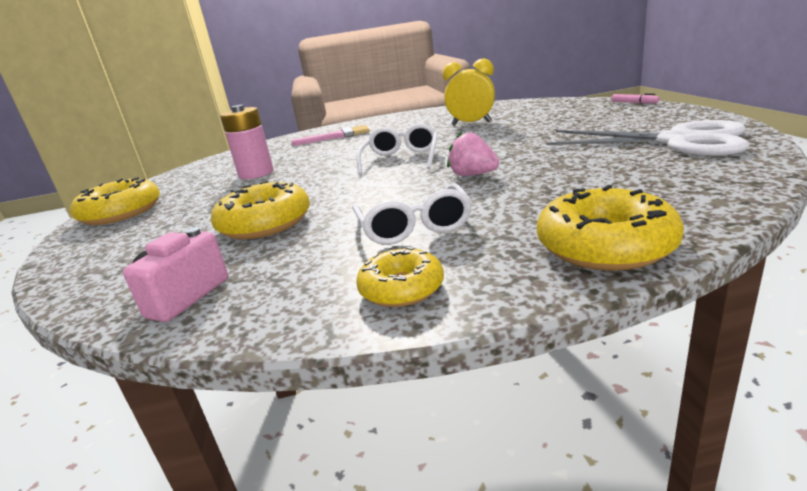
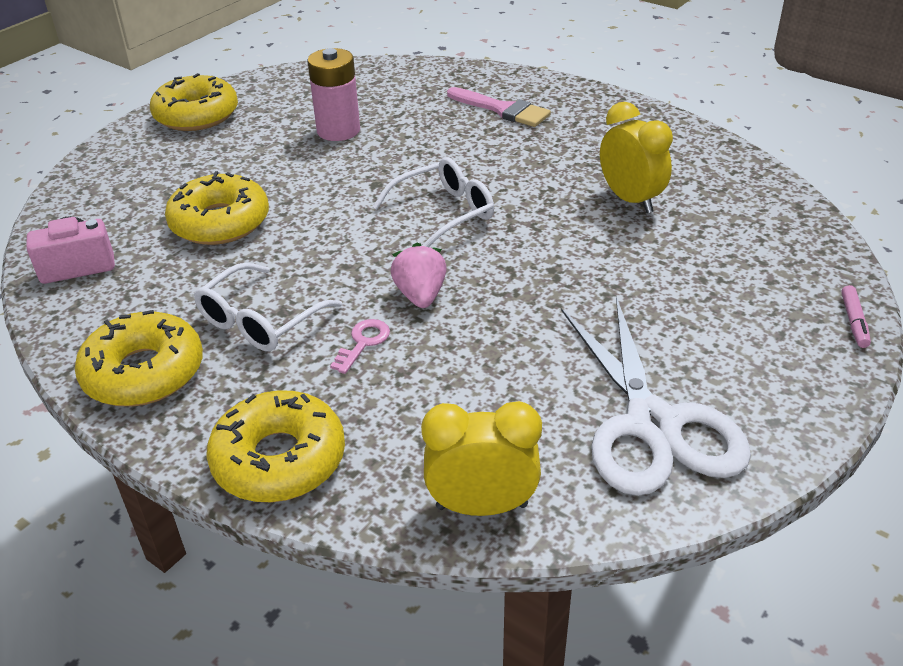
camera: 45 degrees right, 15 degrees up
(401, 288) = (144, 372): yellow donut -> yellow donut, size x1.59
(497, 197) = (363, 342): none -> pink key
(726, 188) = (481, 506): none -> yellow clock

